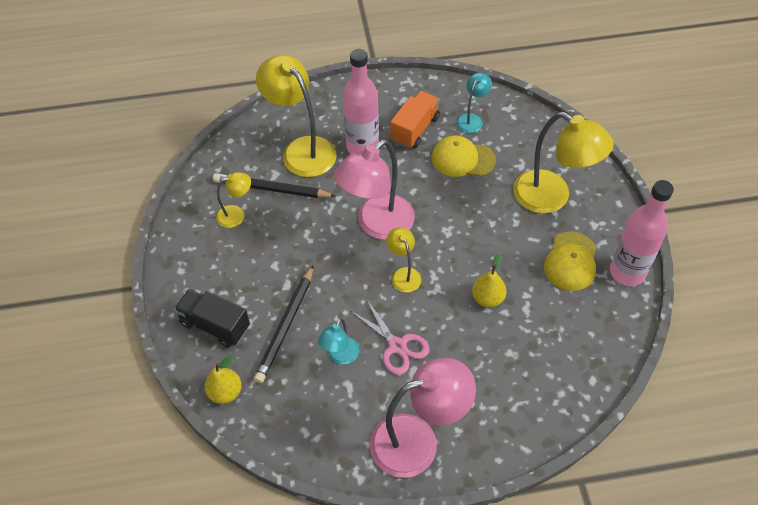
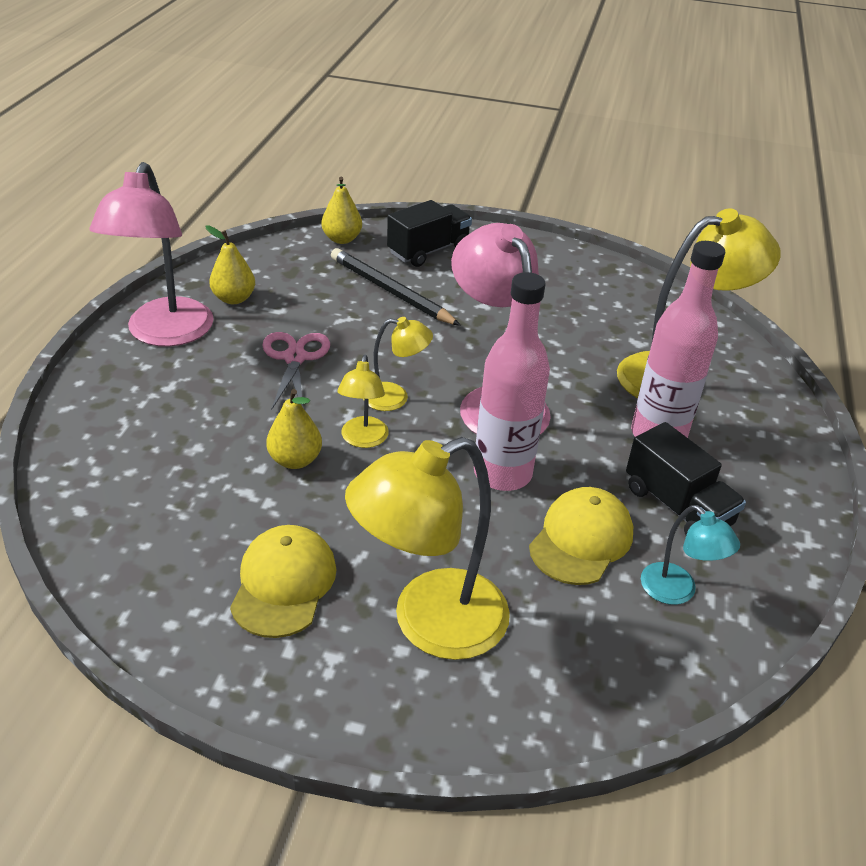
camera: 110 degrees right, 15 degrees down
(236, 215) = (581, 298): yellow lamp -> yellow lamp (363, 440)
(271, 189) = (611, 333): black pencil -> none
(340, 356) = (319, 315): turquoise lamp -> none
(350, 422) = (234, 298): none -> yellow pear
(397, 346) = (295, 358): pink scissors -> pink scissors turned 105 degrees clockwise
(415, 129) = (677, 506): orange truck -> black truck
(571, 261) = (283, 584): yellow cap -> yellow cap turned 60 degrees clockwise
(627, 272) = (204, 651): pink bottle -> pink bottle (502, 473)

